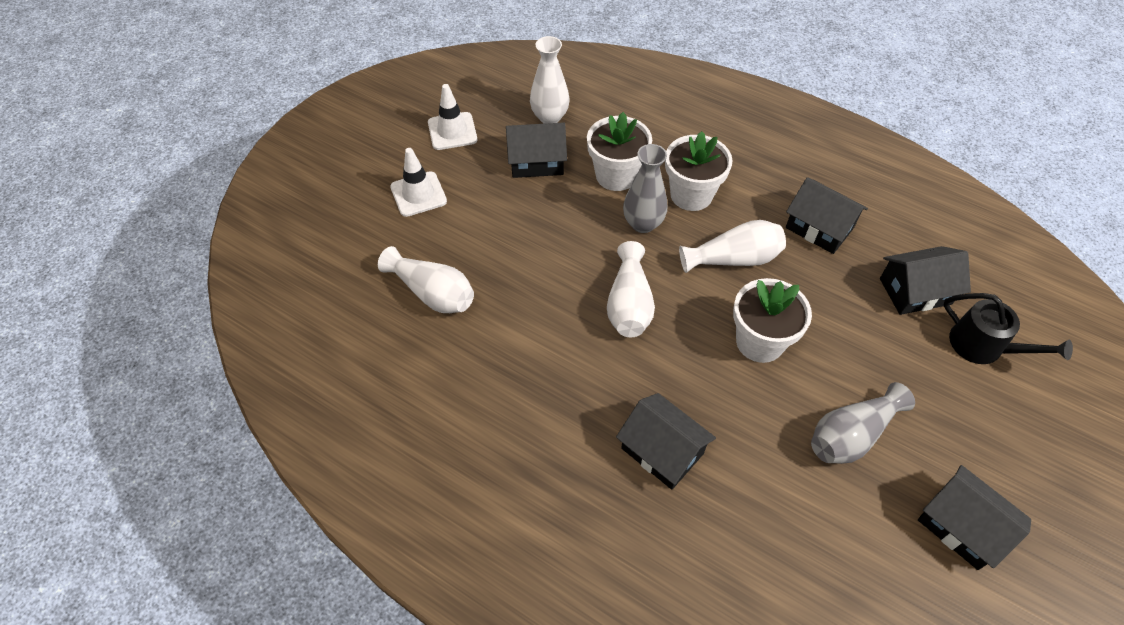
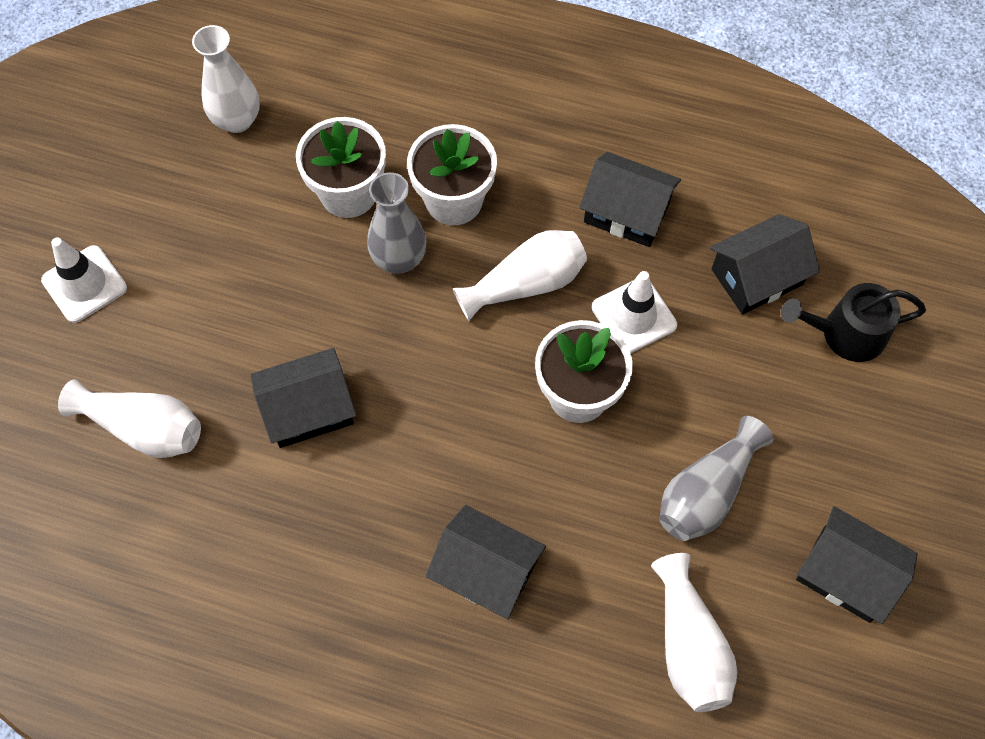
camera: 15 degrees left, 10 degrees up
(452, 131) = (105, 173): white traffic cone -> white traffic cone (634, 316)
(536, 161) = (235, 196): black house -> black house (308, 409)
(629, 304) = (405, 382): white vase -> white vase (688, 645)
(983, 346) = (845, 334): black watering can -> black watering can turned 150 degrees clockwise

